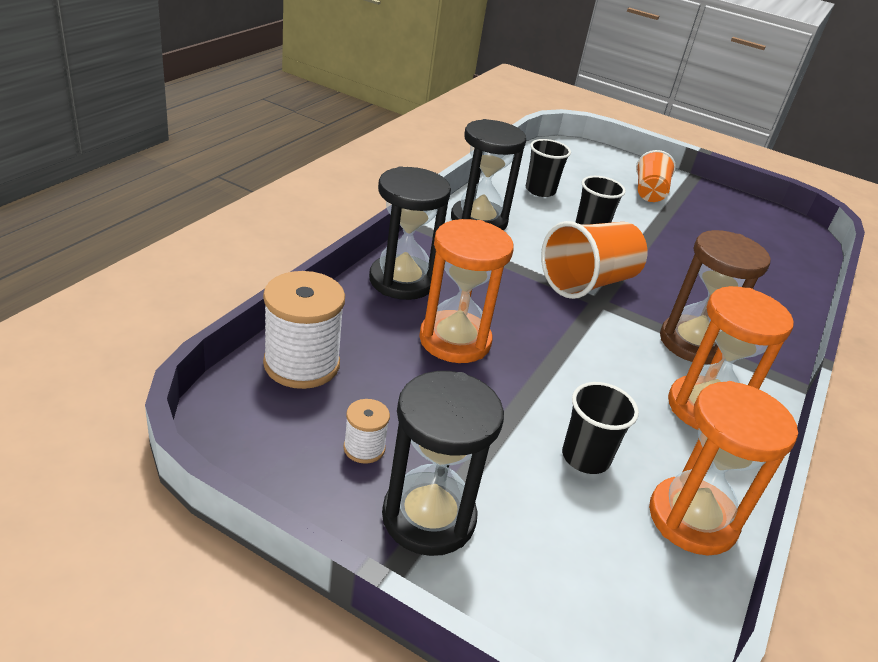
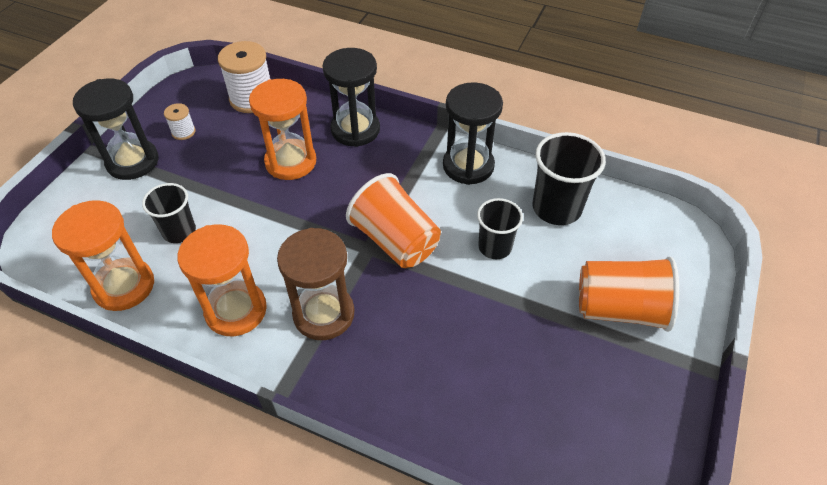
camera: 90 degrees right, 15 degrees up
(540, 190) = (556, 208): black cup -> black cup, size x1.54
(649, 192) = (620, 309): orange cup -> orange cup, size x1.54

